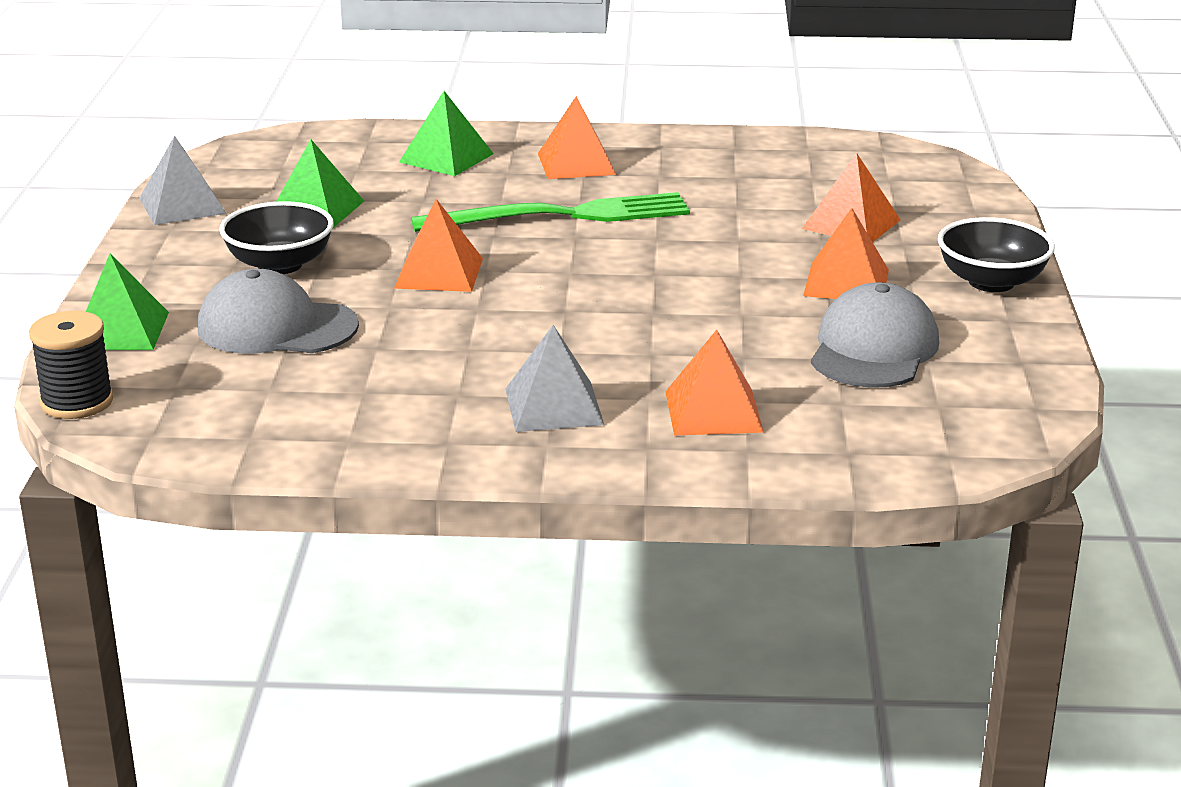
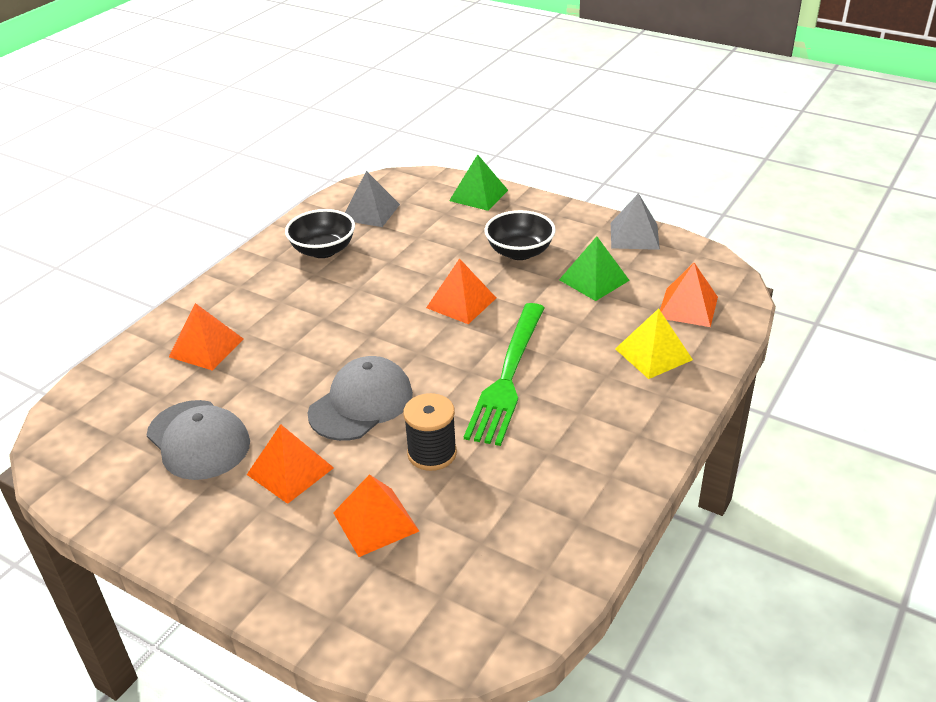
camera: 120 degrees right, 10 degrees up
(77, 402) = (414, 176): black spool -> black spool (432, 453)
(276, 327) = (441, 237): grey cap -> grey cap (361, 403)
(446, 158) = (653, 354): green pyramid -> yellow pyramid
(554, 406) = (270, 298): grey pyramid -> grey pyramid (370, 212)
(576, 164) = (601, 414): orange pyramid -> orange pyramid (687, 307)
(991, 282) = (216, 552): black bowl -> black bowl (323, 250)

